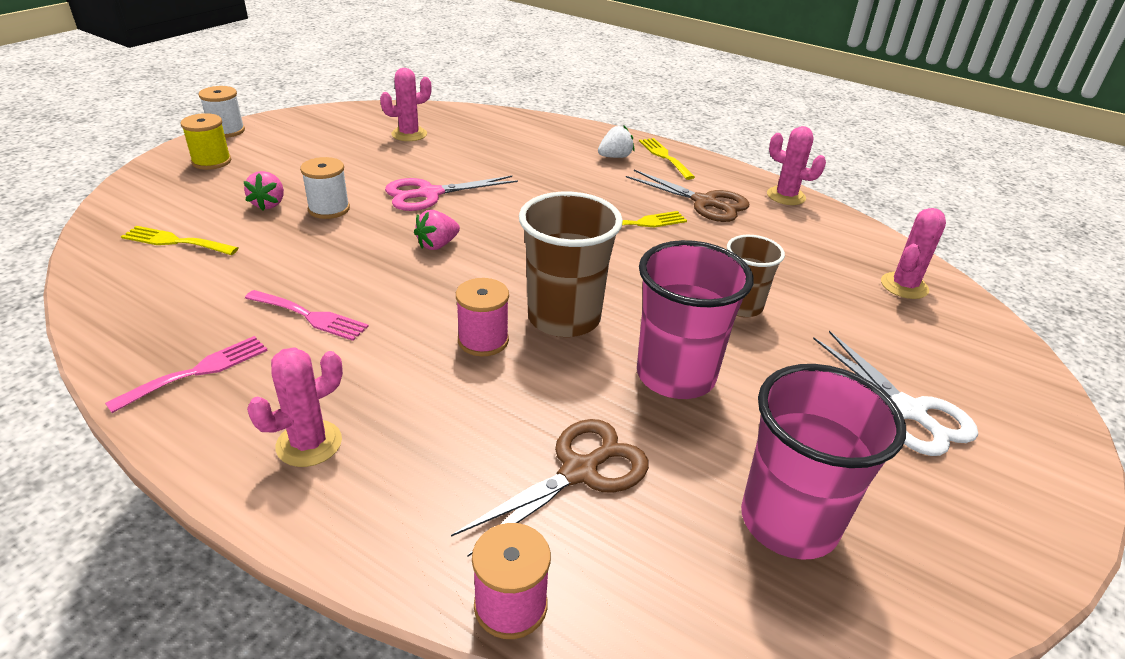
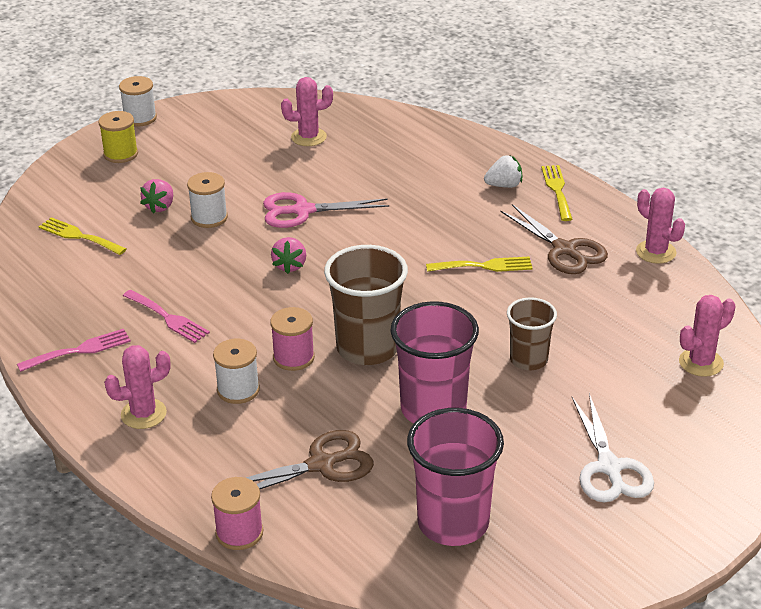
camera: 20 degrees right, 0 degrees up
(429, 390) = (238, 390): none -> white spool
(437, 245) = (290, 266): pink strawberry -> pink strawberry turned 60 degrees counterclockwise

